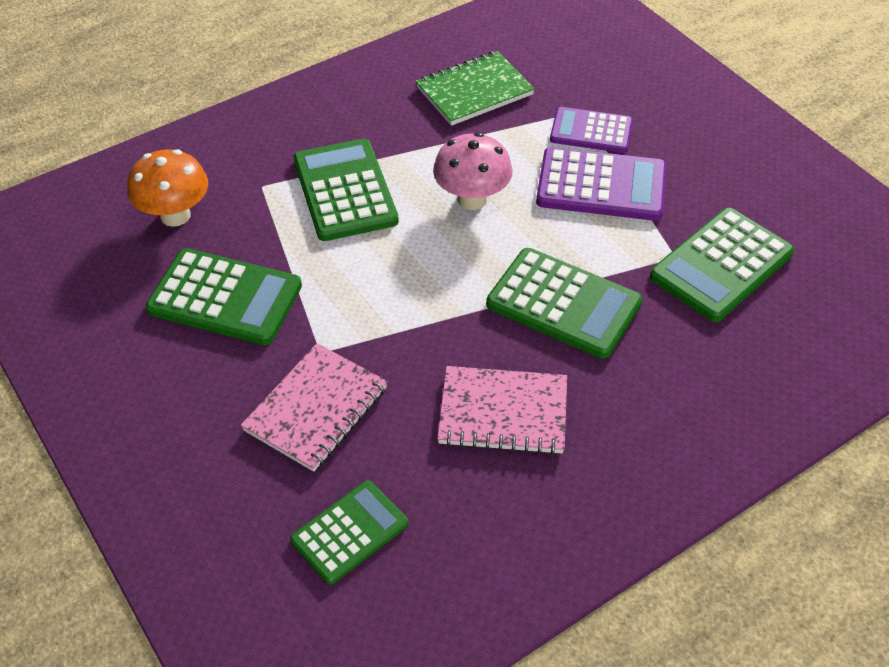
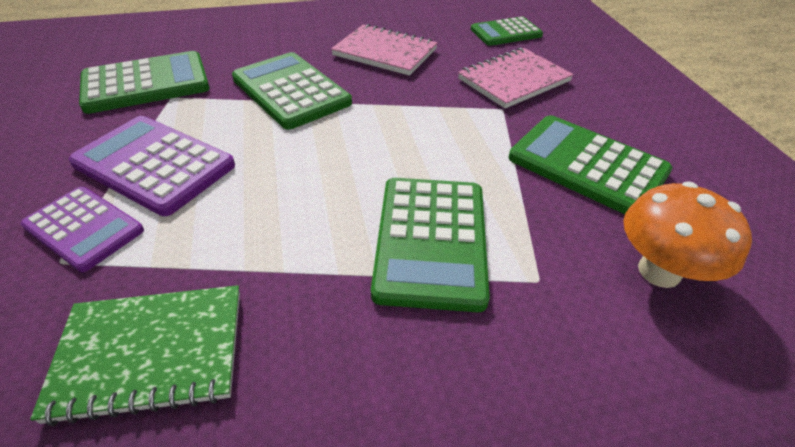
camera: 160 degrees left, 5 degrees down
(472, 199) = (294, 189): pink mushroom -> none

